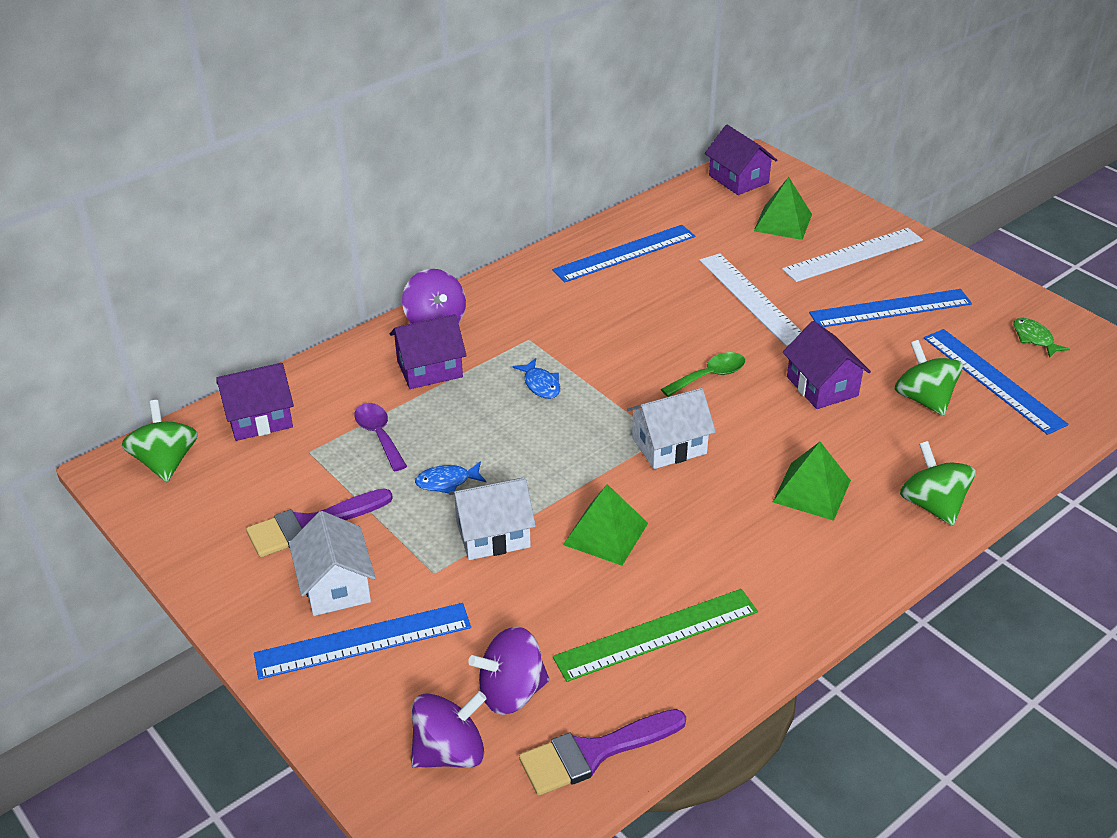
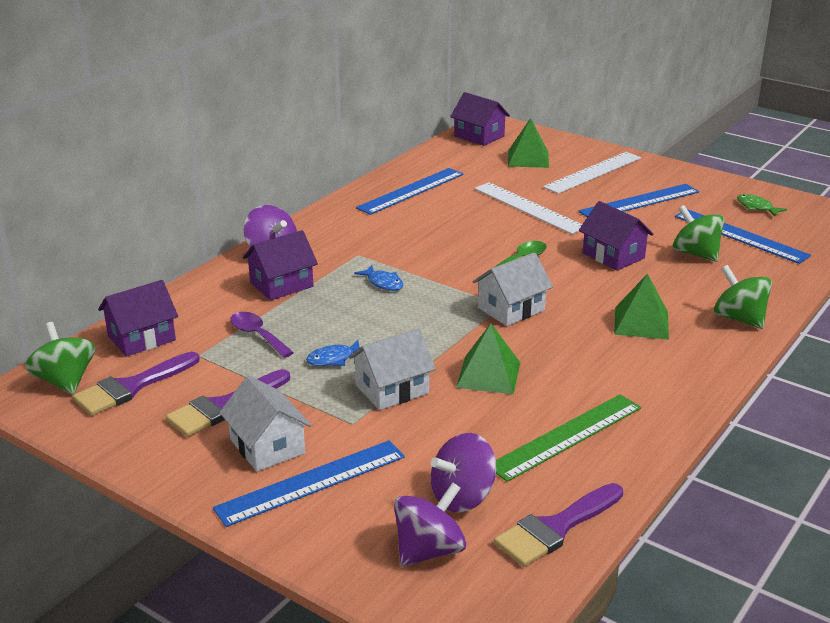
camera: 15 degrees left, 10 degrees down
(228, 482) = (131, 387): none -> purple brush

